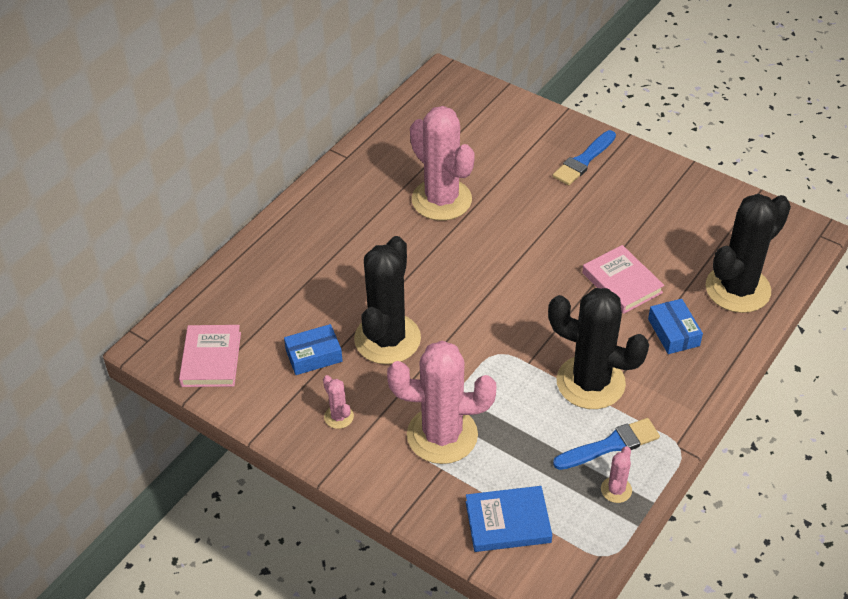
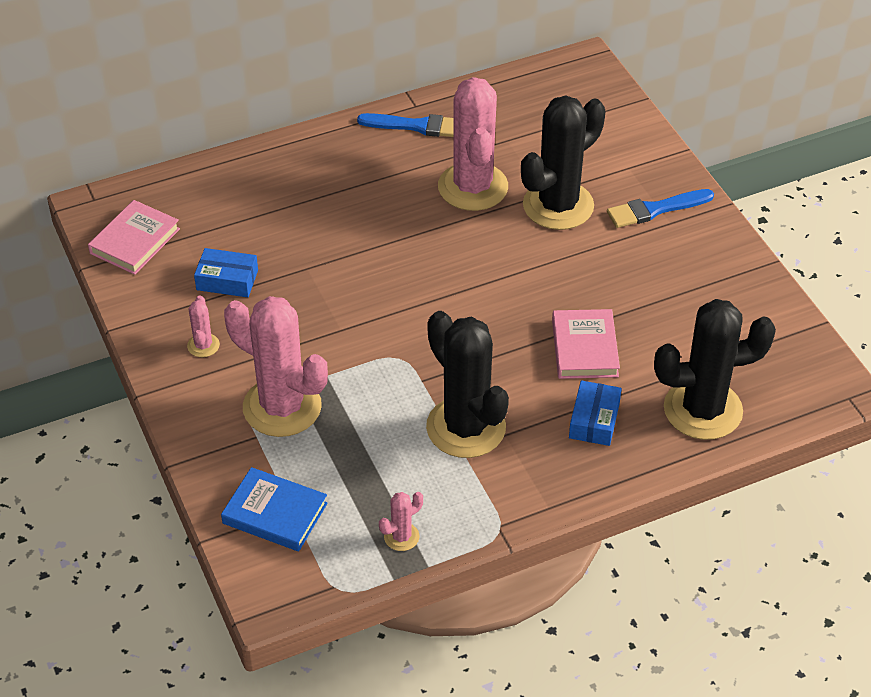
camera: 30 degrees right, 0 degrees up
(387, 339) = (307, 296): black cactus -> black cactus (558, 205)
(610, 445) = (432, 494): blue brush -> blue brush (416, 126)

